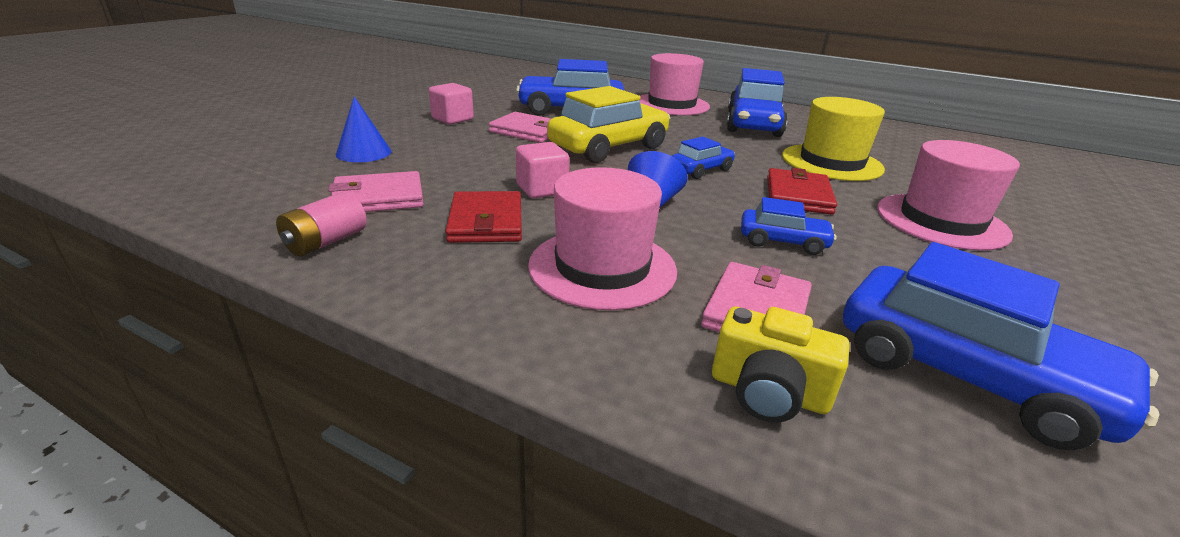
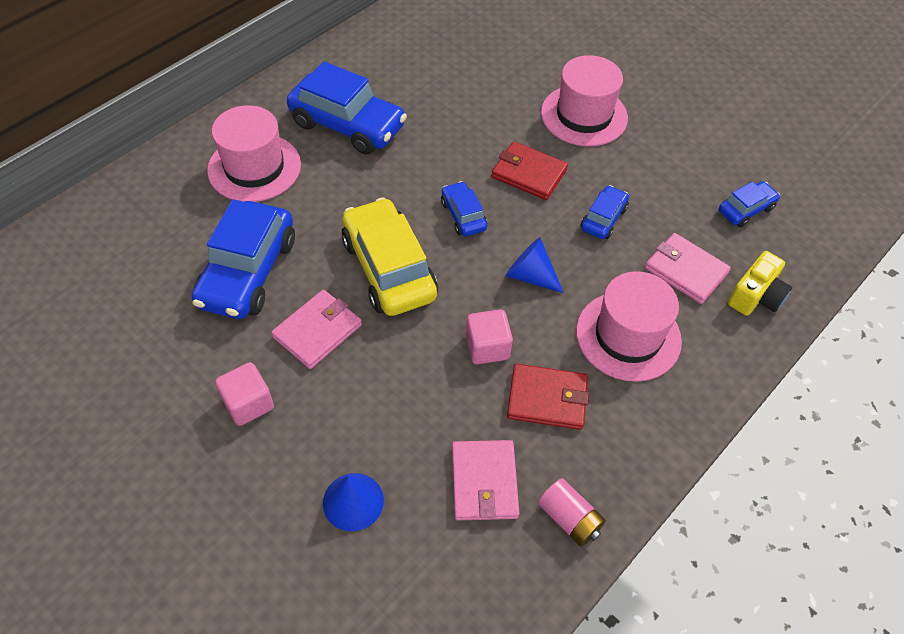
camera: 75 degrees left, 25 degrees up
(831, 162) = (464, 117): yellow hat -> none
(966, 374) = (745, 209): blue car -> blue car, size x0.51

